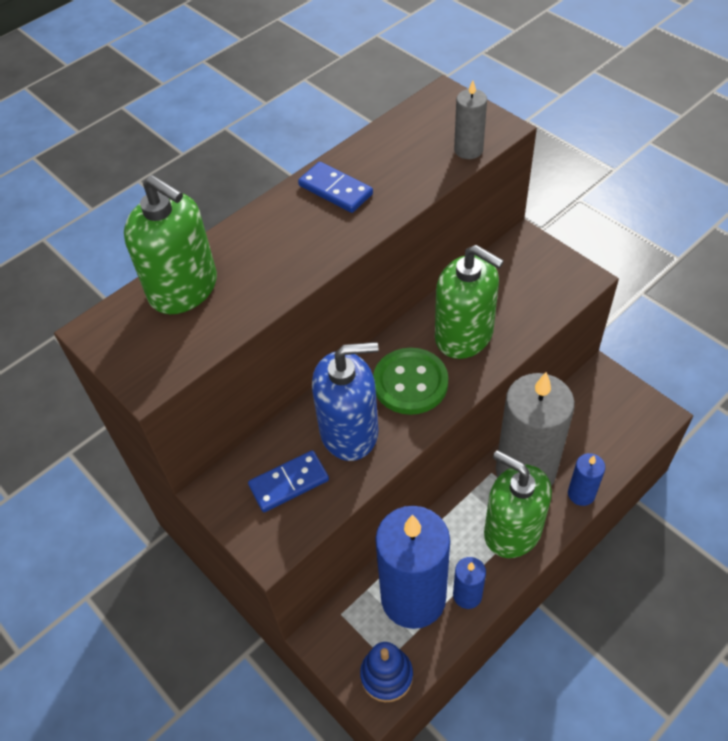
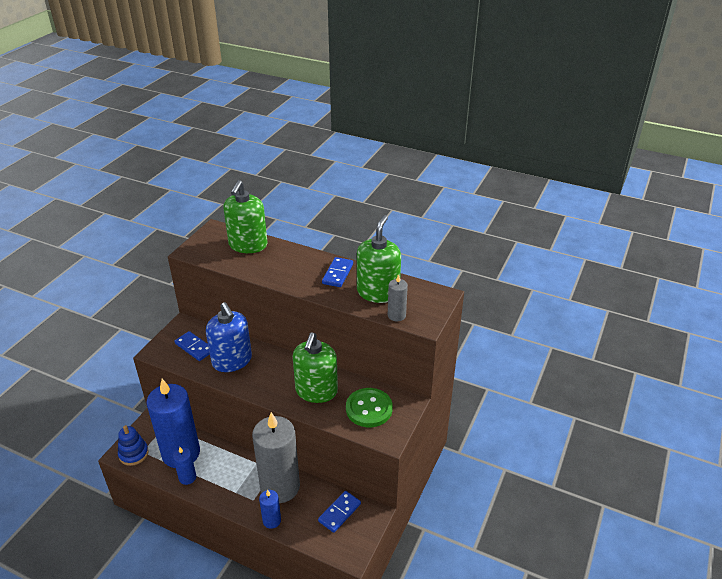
camera: 65 degrees right, 15 degrees down
(410, 383) = (272, 376): green button -> green button (369, 409)
(512, 530) = (235, 489): green soap dispenser -> green soap dispenser (378, 292)
(589, 410) = (339, 512): none -> blue domino

